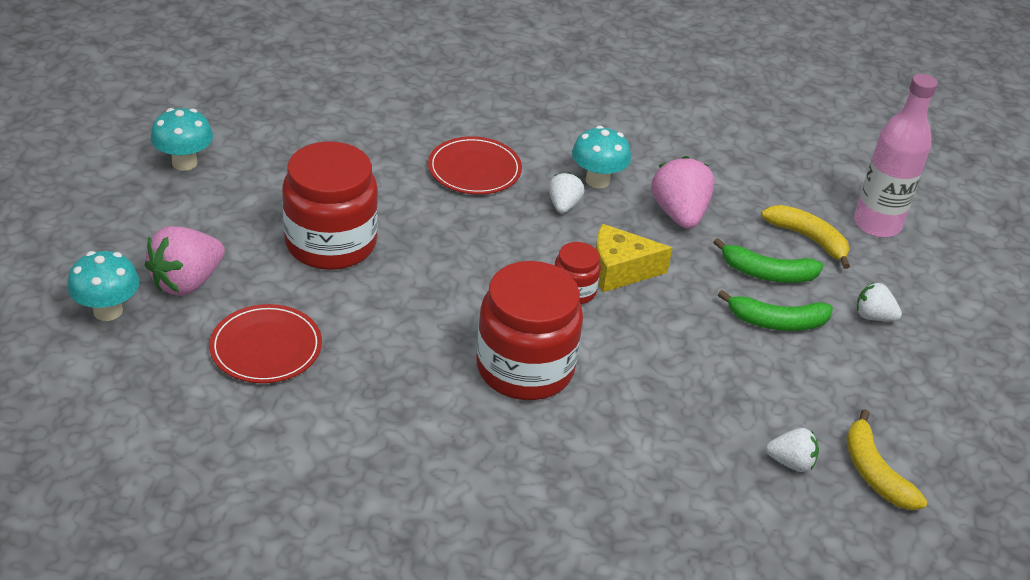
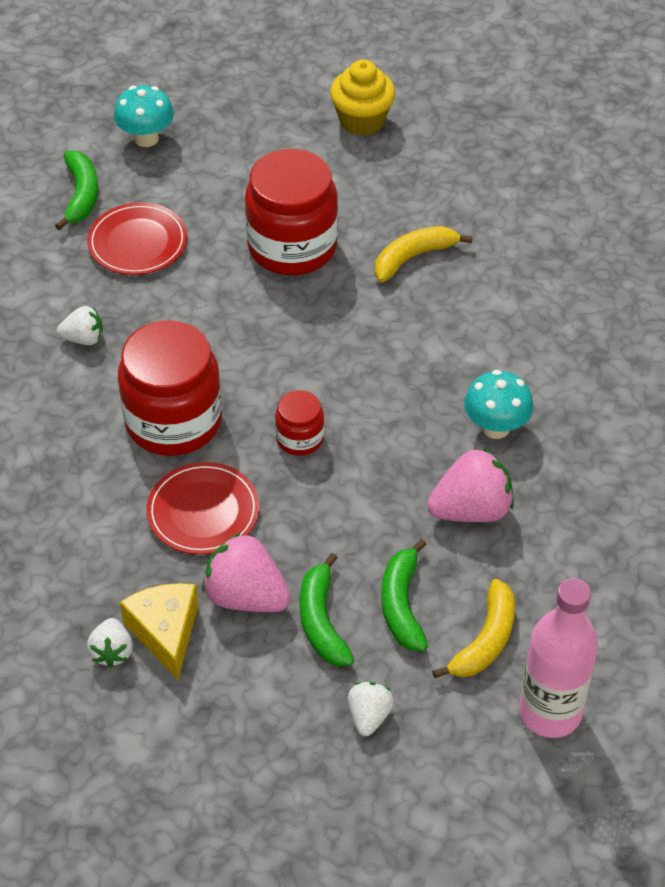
camera: 80 degrees right, 10 degrees up
(166, 378) = (81, 195): none -> green banana
(184, 163) = (362, 121): turquoise mushroom -> yellow cupcake
(187, 282) = (200, 172): pink strawberry -> pink strawberry (246, 596)
(474, 169) = (461, 322): red plate -> red plate (203, 511)
(563, 205) = (436, 406): white strawberry -> white strawberry (84, 338)
(619, 271) = (348, 471): yellow cheese -> yellow cheese (165, 632)
(874, 472) = (119, 728): yellow banana -> yellow banana (413, 257)

